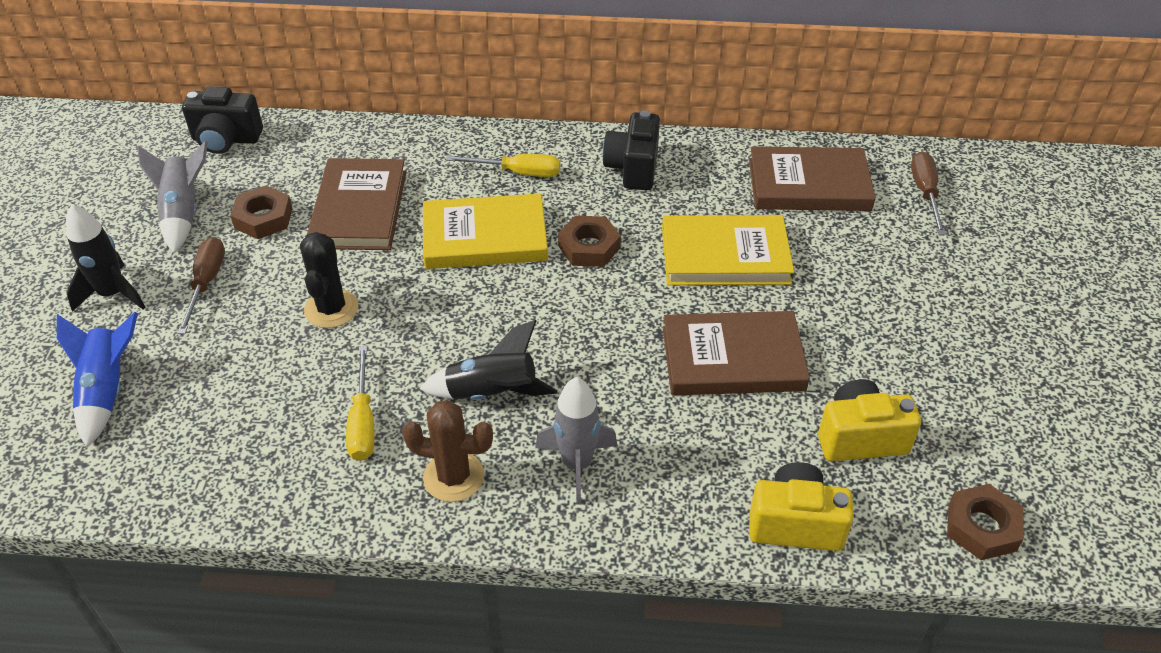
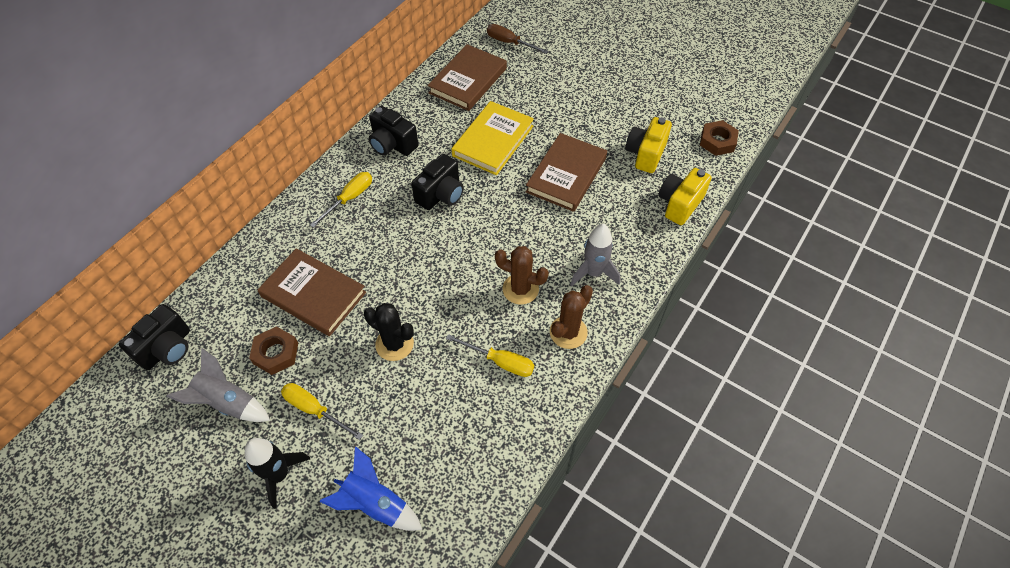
camera: 60 degrees left, 10 degrees up
(206, 283) = (314, 409): brown screwdriver -> yellow screwdriver
(485, 237) = (393, 239): yellow book -> none
(492, 393) = (520, 289): black rocket -> brown cactus
(589, 247) = (441, 194): brown nut -> black camera

